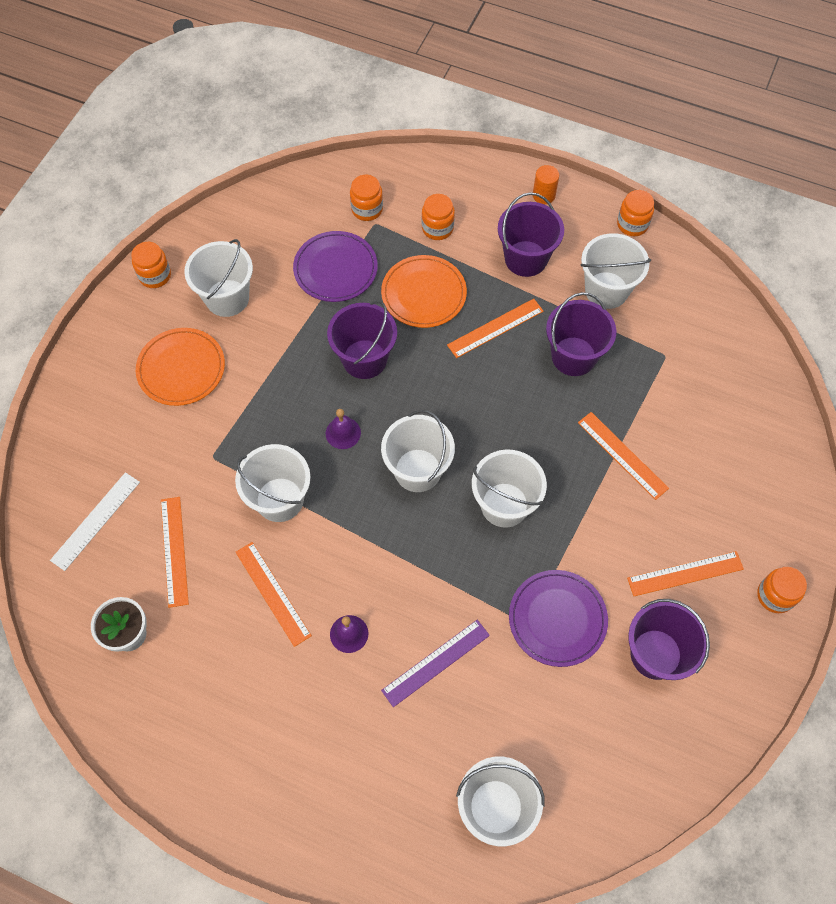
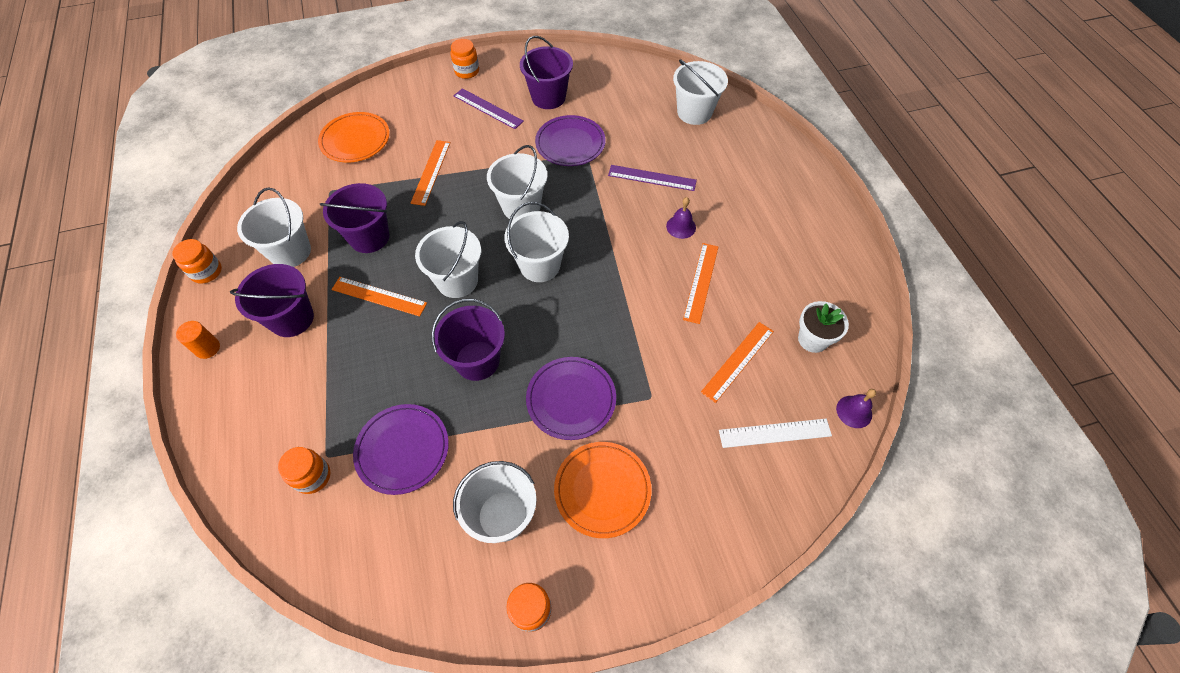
camera: 130 degrees left, 5 degrees down
(267, 400) = (571, 399): none -> purple plate
(279, 499) = (638, 327): white bucket -> white bucket (457, 280)
(343, 433) = (552, 328): purple bell -> purple bell (854, 411)
(423, 294) = (380, 364): orange plate -> orange plate (355, 140)
(437, 228) = (299, 402): orange jar -> none
(685, 574) = (488, 108): orange ruler -> purple ruler

